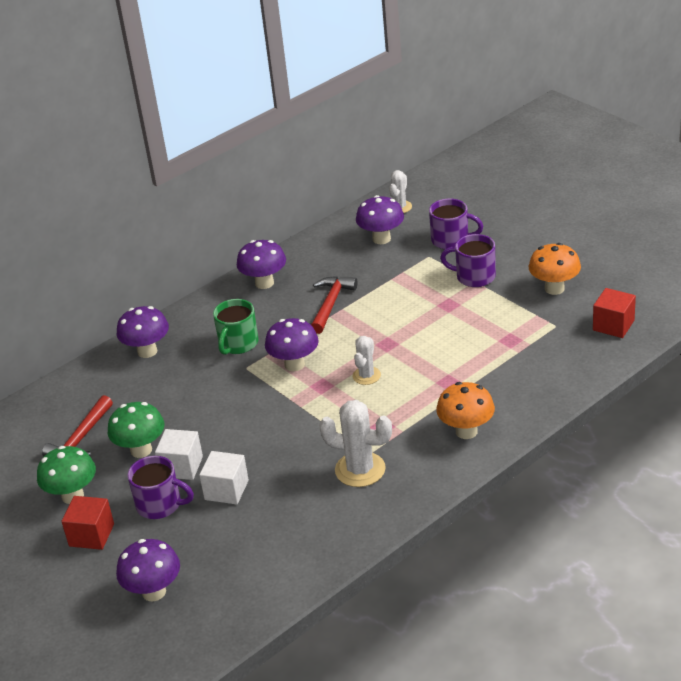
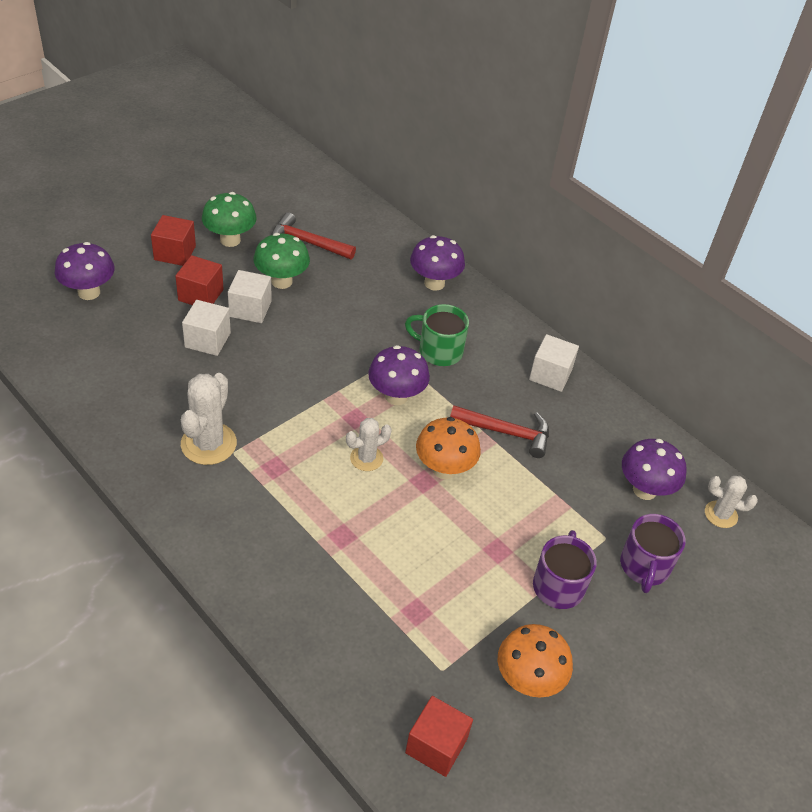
camera: 80 degrees right, 10 degrees up
(160, 505) = (201, 295): purple mug -> red cube
(264, 283) = (550, 375): purple mushroom -> white cube
(366, 376) = (366, 458): white cactus -> white cactus turned 45 degrees counterclockwise
(466, 431) = (248, 545): orange mushroom -> orange mushroom (444, 469)

